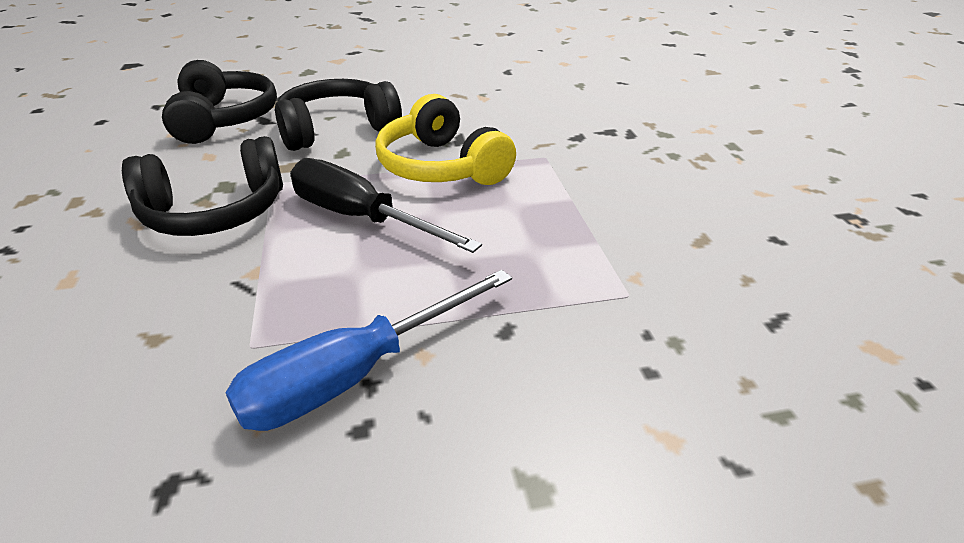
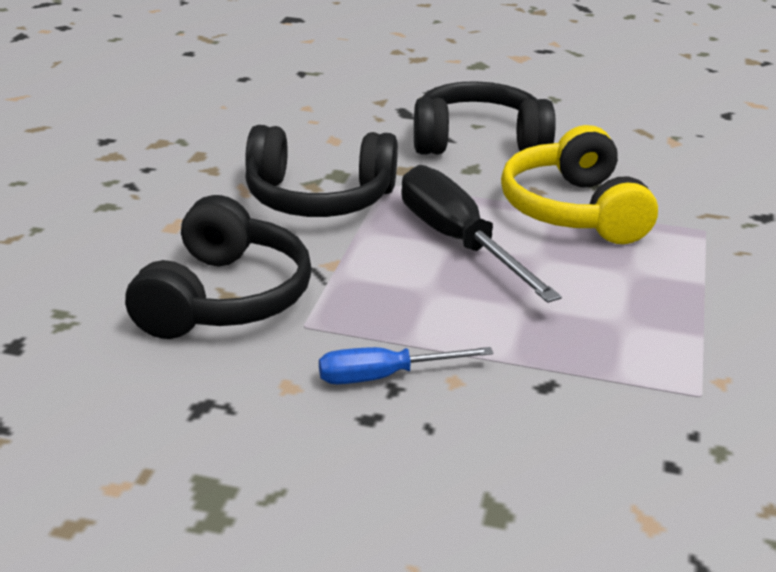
camera: 25 degrees right, 5 degrees down
(224, 119) = (364, 103): black headphones -> black headphones (224, 298)
(355, 375) = (384, 376): blue screwdriver -> blue screwdriver, size x0.58

